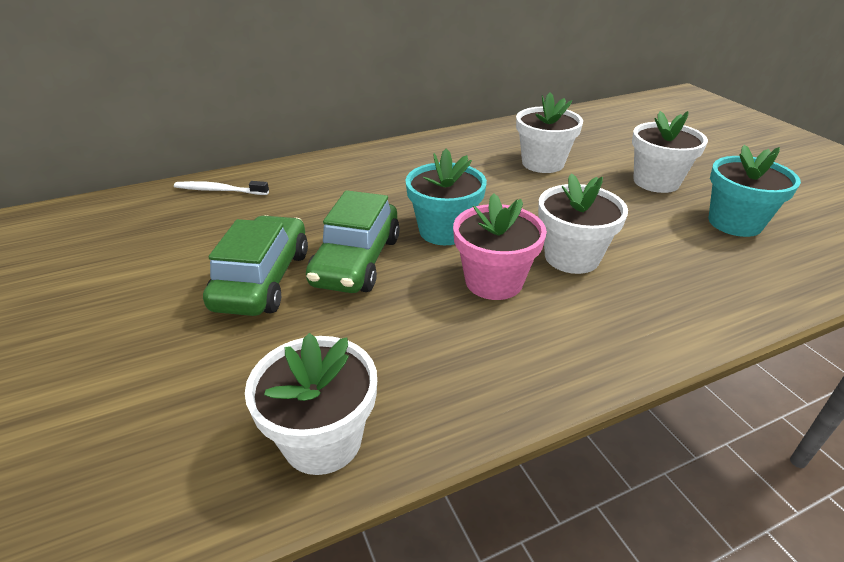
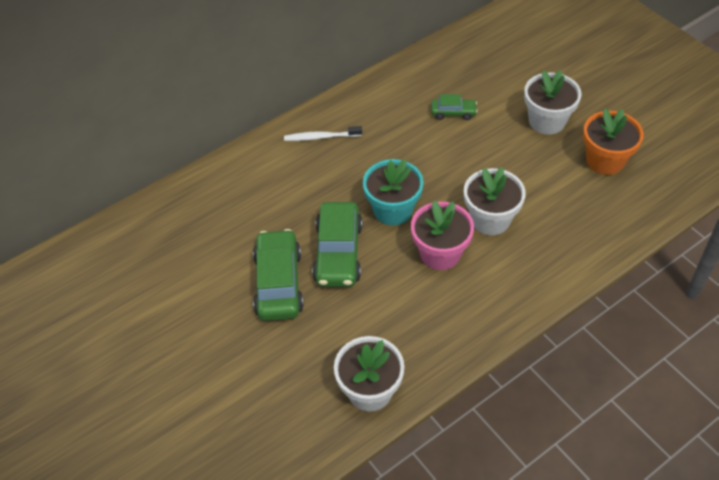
camera: 10 degrees left, 15 degrees up
(219, 190) = (195, 197): white toothbrush -> white toothbrush (321, 137)
(542, 163) = (453, 113): white flower pot -> green car
(734, 223) = (605, 160): turquoise flower pot -> orange flower pot

